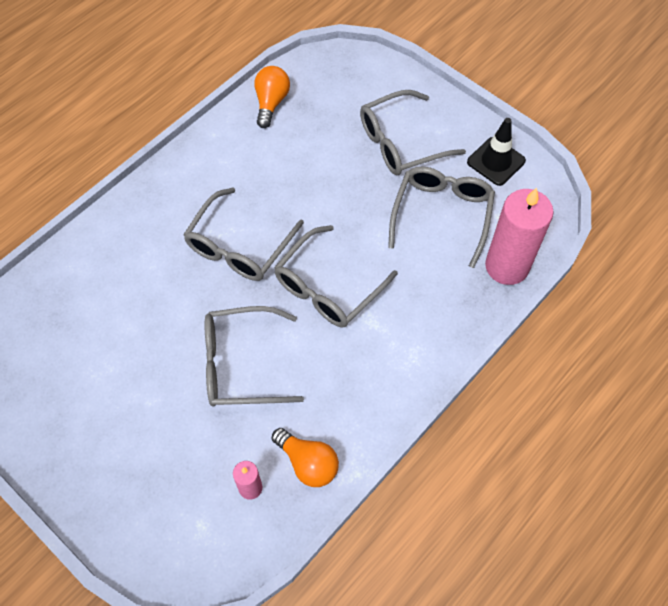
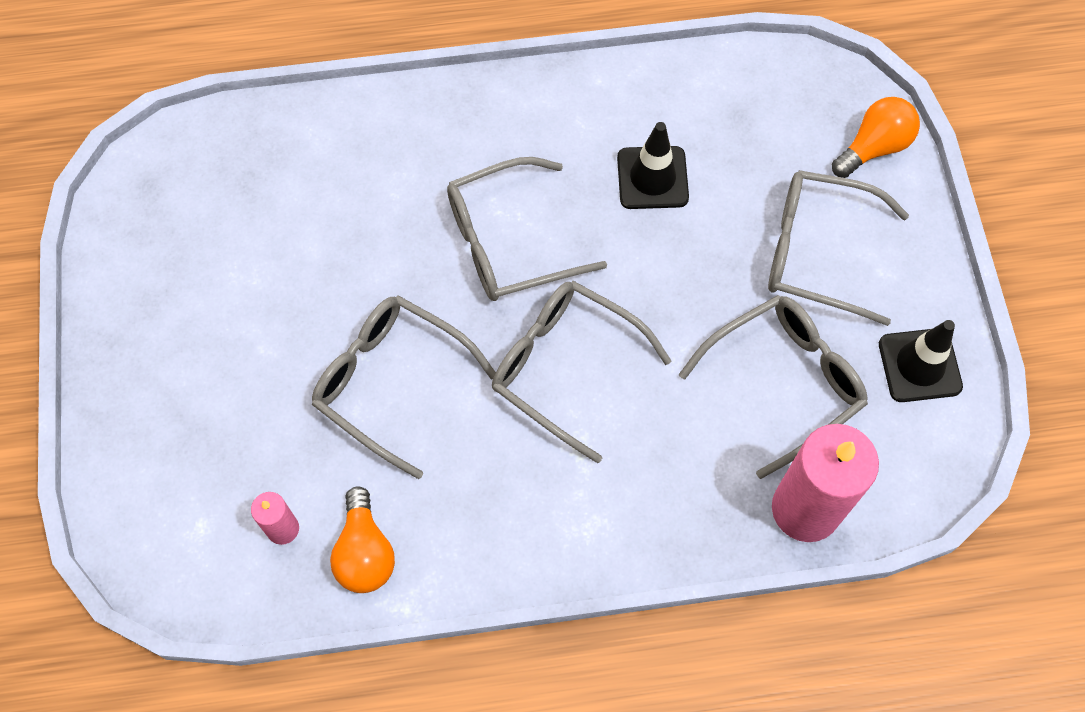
camera: 40 degrees right, 5 degrees up
(271, 103) = (702, 87): orange light bulb -> orange light bulb (874, 147)
(286, 163) = (652, 178): none -> black traffic cone
(328, 287) = (566, 368): grey glasses -> grey glasses turned 45 degrees clockwise

